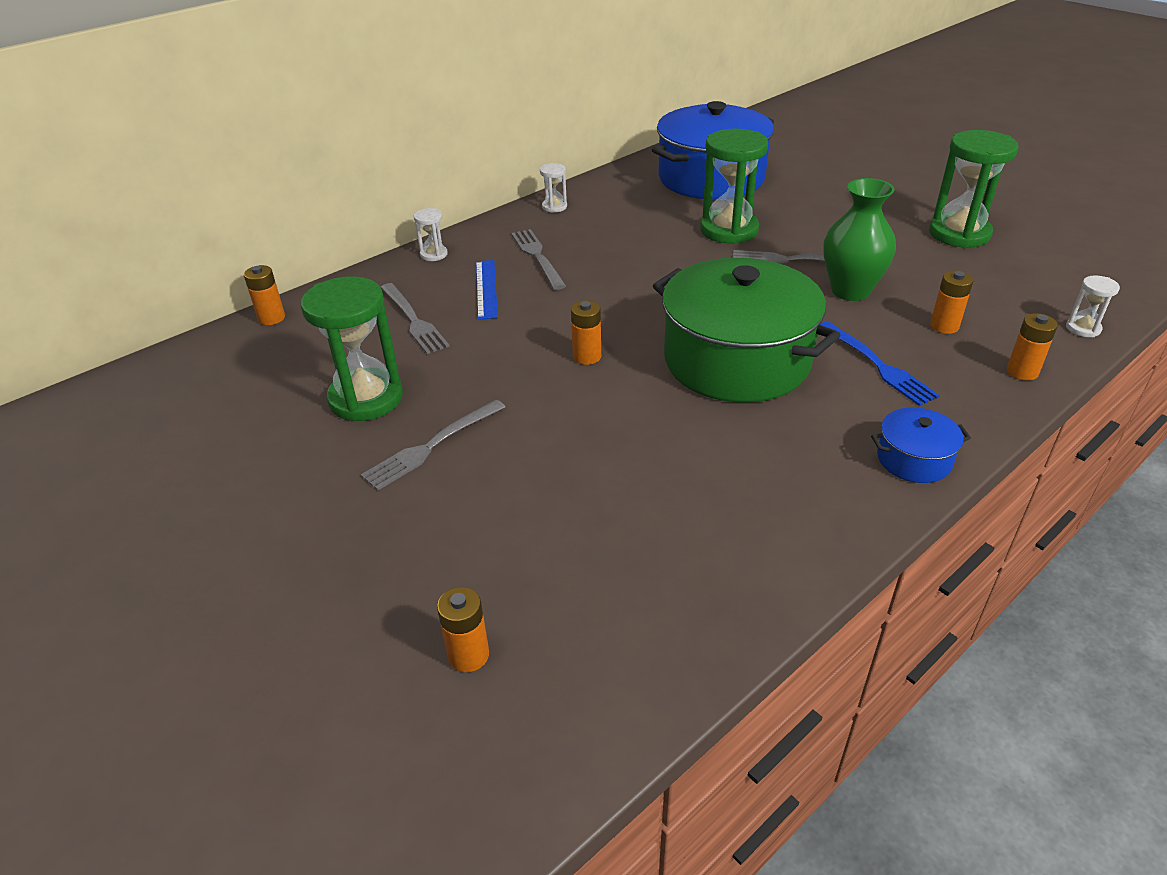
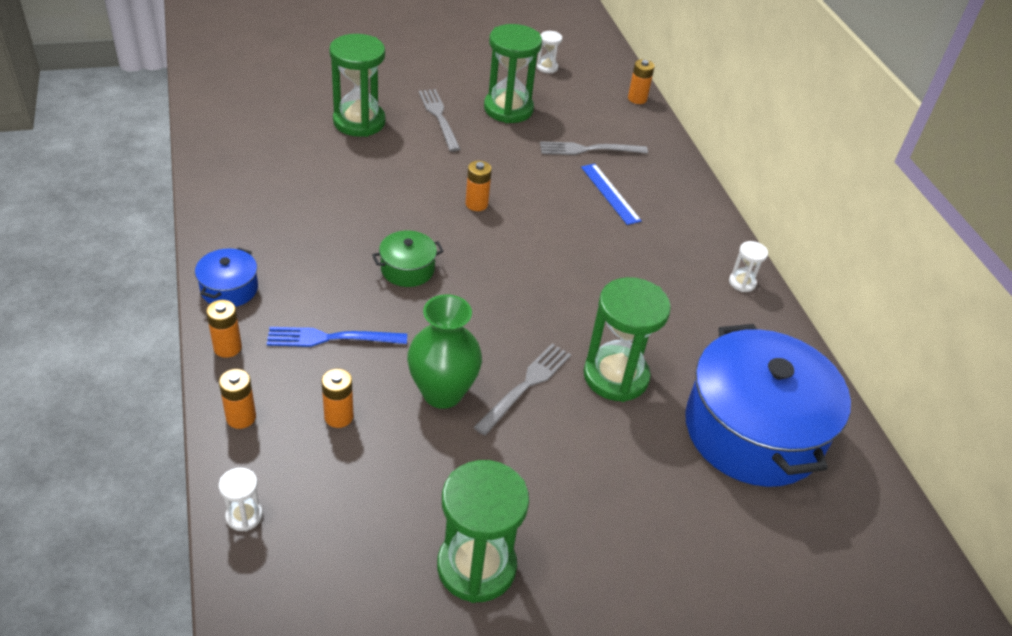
camera: 110 degrees right, 5 degrees up
(434, 254) = (687, 186): white hourglass -> white hourglass (547, 67)
(468, 655) = (281, 85): orange battery -> orange battery (227, 347)
(486, 289) = (610, 193): blue ruler -> blue ruler turned 45 degrees clockwise
(503, 513) = (359, 122): none -> green hourglass
(537, 257) = (645, 236): grey fork -> none
(736, 360) = (407, 269): green pot -> green pot, size x0.43

